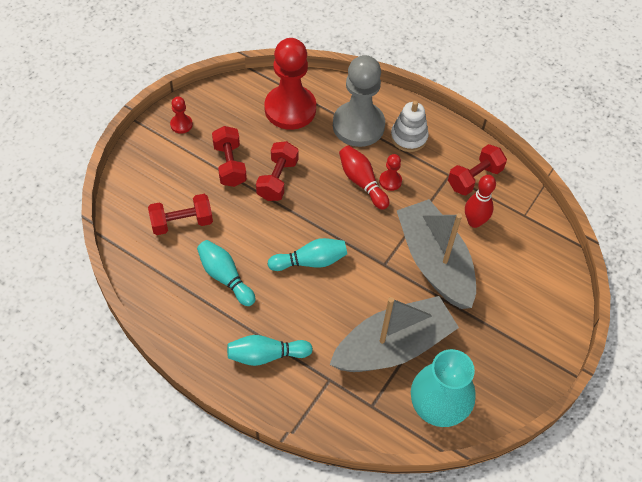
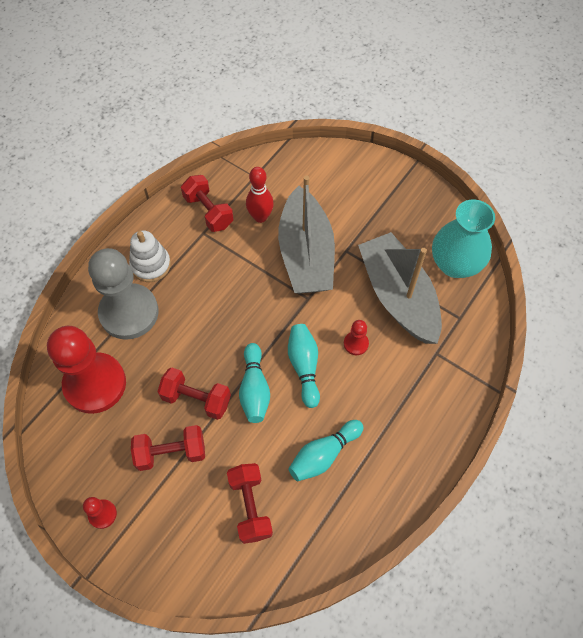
camera: 85 degrees left, 5 degrees up
(266, 355) = (414, 411): turquoise bowling pin -> turquoise bowling pin (254, 389)
(362, 182) = (206, 313): red bowling pin -> none
(390, 181) = (207, 286): red pawn -> red pawn (356, 343)
(434, 262) = (306, 254): grey boat -> grey boat turned 75 degrees counterclockwise

